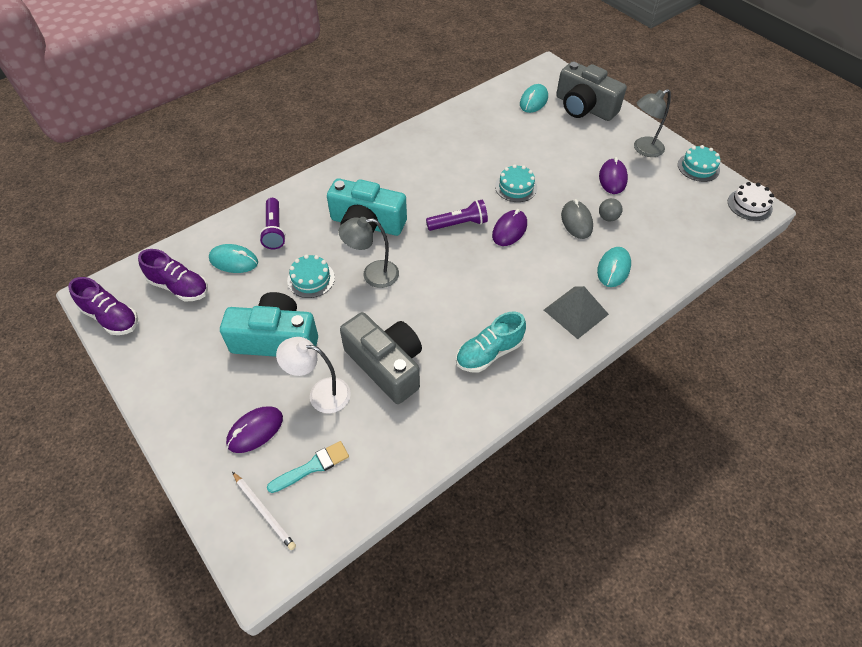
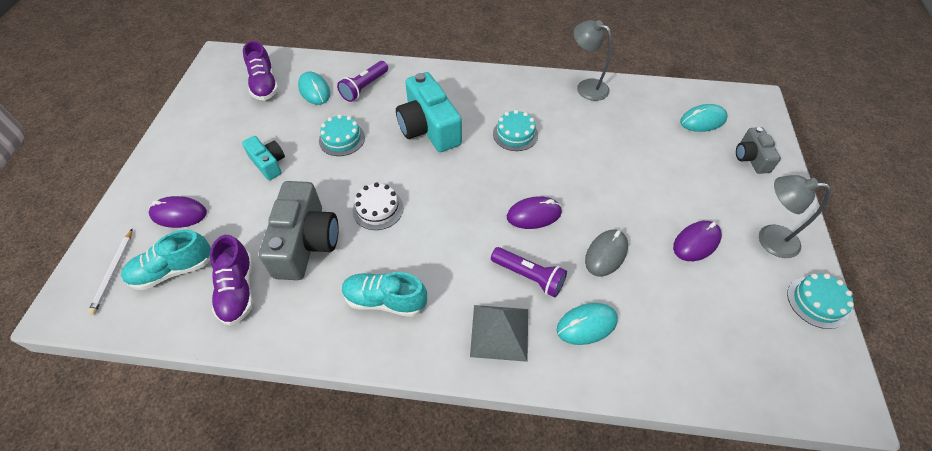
camera: 45 degrees right, 0 degrees up
(111, 317) = (209, 76): purple shoe -> purple shoe (238, 290)
(276, 339) = (268, 163): turquoise camera -> turquoise camera, size x0.55
(312, 466) = (173, 270): turquoise brush -> turquoise shoe
(321, 393) = (243, 225): white lamp -> none
(373, 275) = (384, 168): grey lamp -> grey lamp (586, 87)
(459, 224) = (498, 178): purple flashlight -> purple flashlight (529, 276)
(516, 187) = (587, 183): turquoise cake -> turquoise cake (515, 134)
(584, 107) = (751, 158): grey camera -> grey camera, size x0.55
(608, 218) = (642, 274): grey ball -> none
(749, 205) = (836, 389): white cake -> white cake (378, 209)

